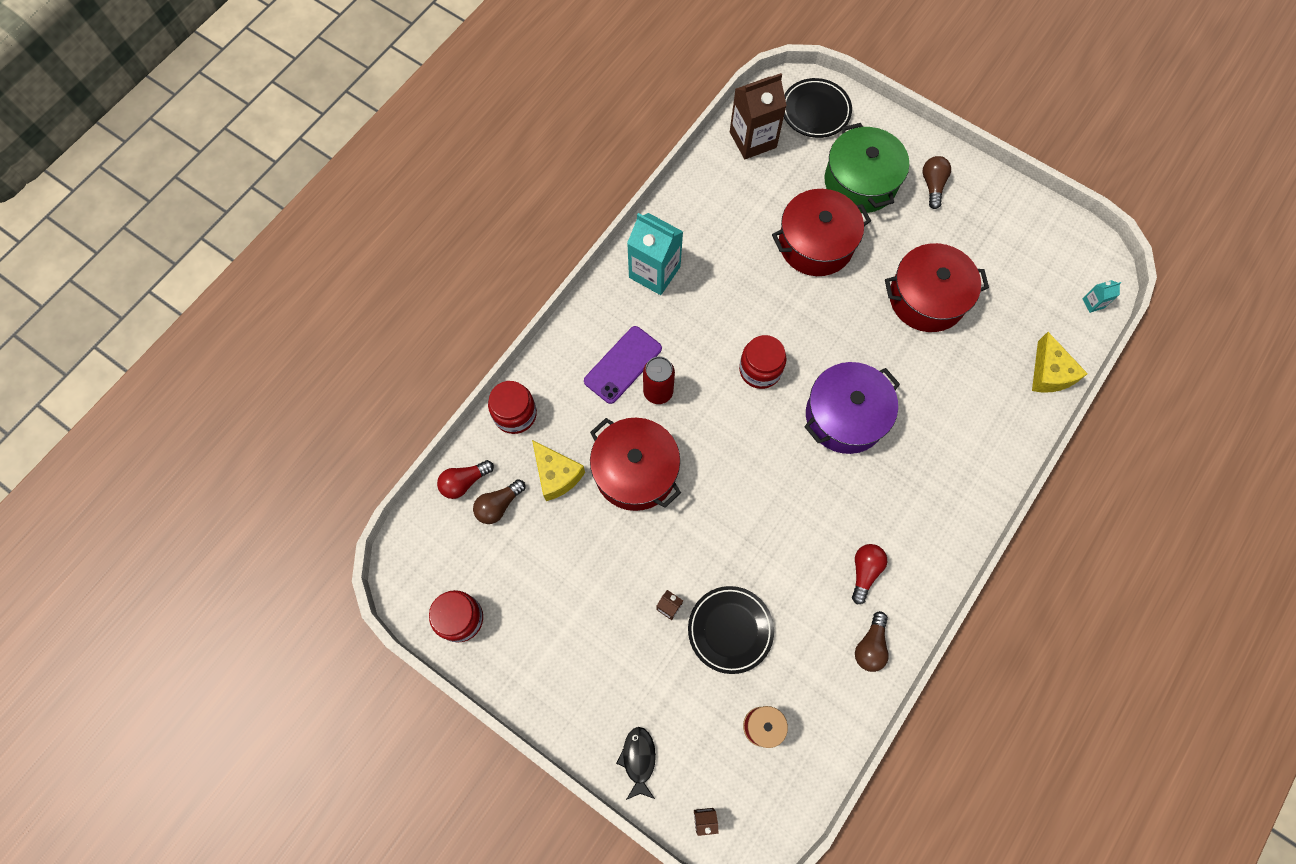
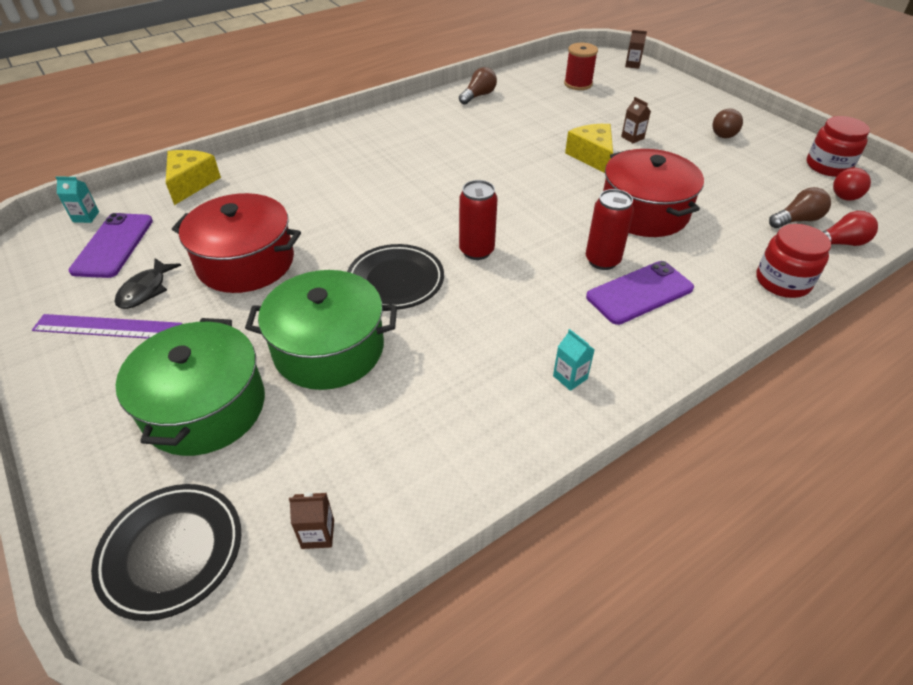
camera: 160 degrees left, 25 degrees down
(556, 475) = (731, 227): yellow cheese -> yellow cheese (592, 156)
(638, 759) = (674, 88): black fish -> black fish (145, 290)
(654, 272) = (570, 377): turquoise carton -> turquoise carton, size x0.43
(730, 630) = (584, 120): black plate -> black plate (395, 281)
(753, 140) = (318, 534): brown carton -> brown carton, size x0.43
(760, 370) = (476, 251): red jar -> red can
(815, 244) = (329, 349): red pot -> green pot
(845, 416) = (410, 200): purple pot -> none
(864, 572) = (459, 123): red light bulb -> red light bulb (847, 193)
(932, 185) = (114, 372): brown light bulb -> brown light bulb (724, 132)
(969, 213) = (108, 327): none -> purple ruler
(1039, 281) = (113, 245): none -> purple phone

